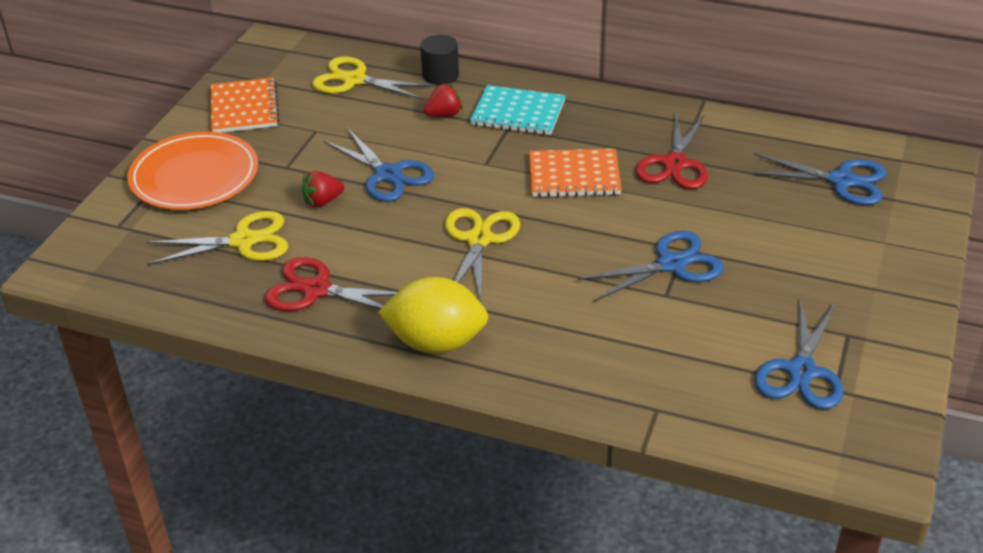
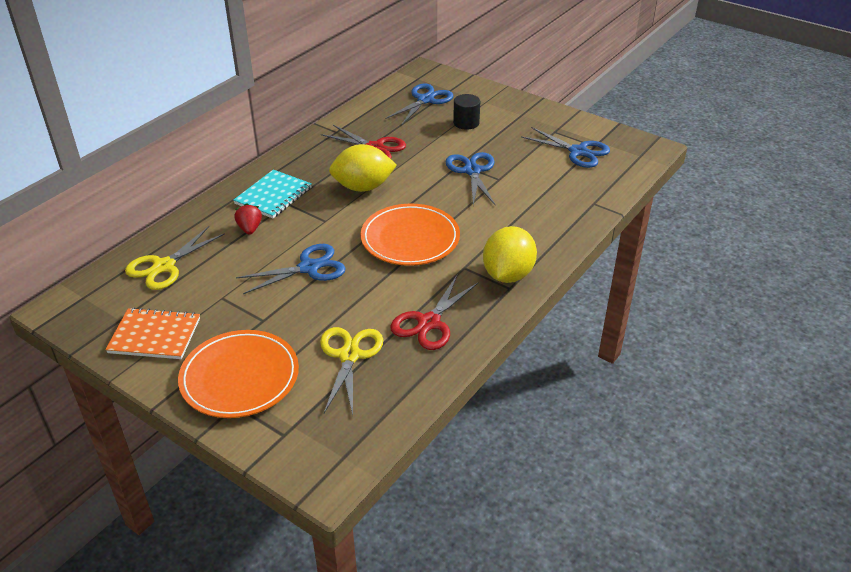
camera: 75 degrees left, 0 degrees up
(322, 201) = (322, 306): red strawberry -> none
(440, 75) = (194, 222): black cylinder -> black cylinder (466, 123)
(479, 240) = (410, 238): yellow scissors -> orange plate
(574, 176) = (363, 187): orange notebook -> yellow lemon

